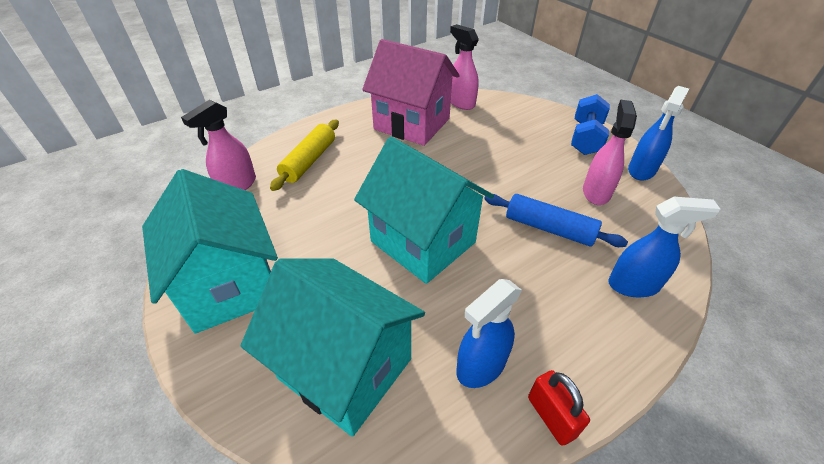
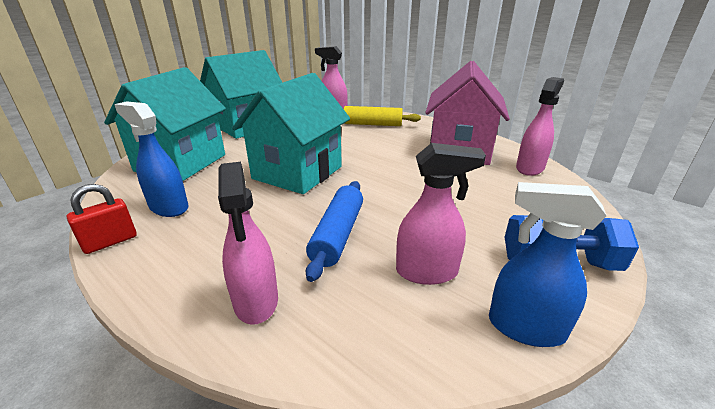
camera: 75 degrees right, 15 degrees down
(634, 285) = (256, 301): blue spray bottle -> pink spray bottle

